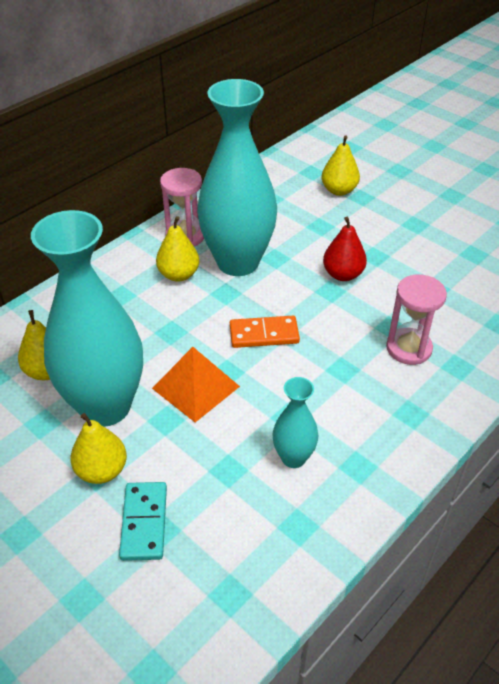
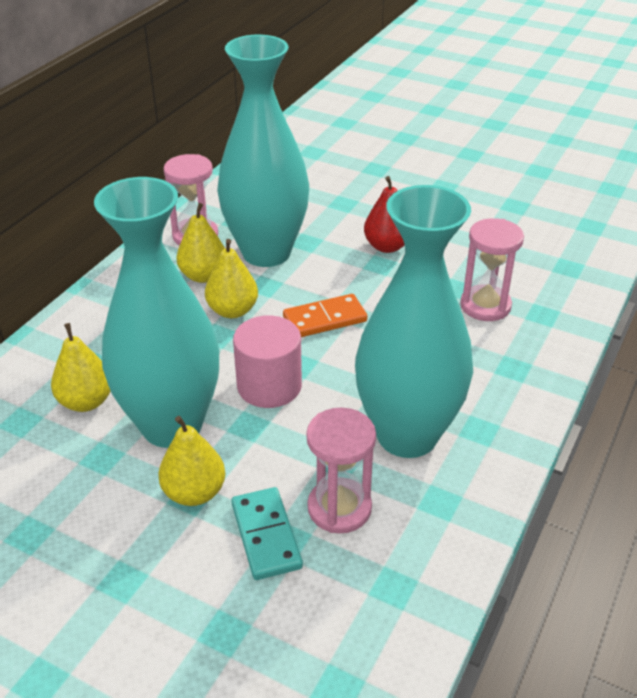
camera: 15 degrees left, 5 degrees down
(195, 387) = (269, 386): orange pyramid -> pink cylinder
(212, 512) = (339, 508): none -> pink hourglass
(293, 458) = (407, 435): turquoise vase -> turquoise vase, size x2.16
(339, 190) = (349, 166): yellow pear -> yellow pear (232, 310)

